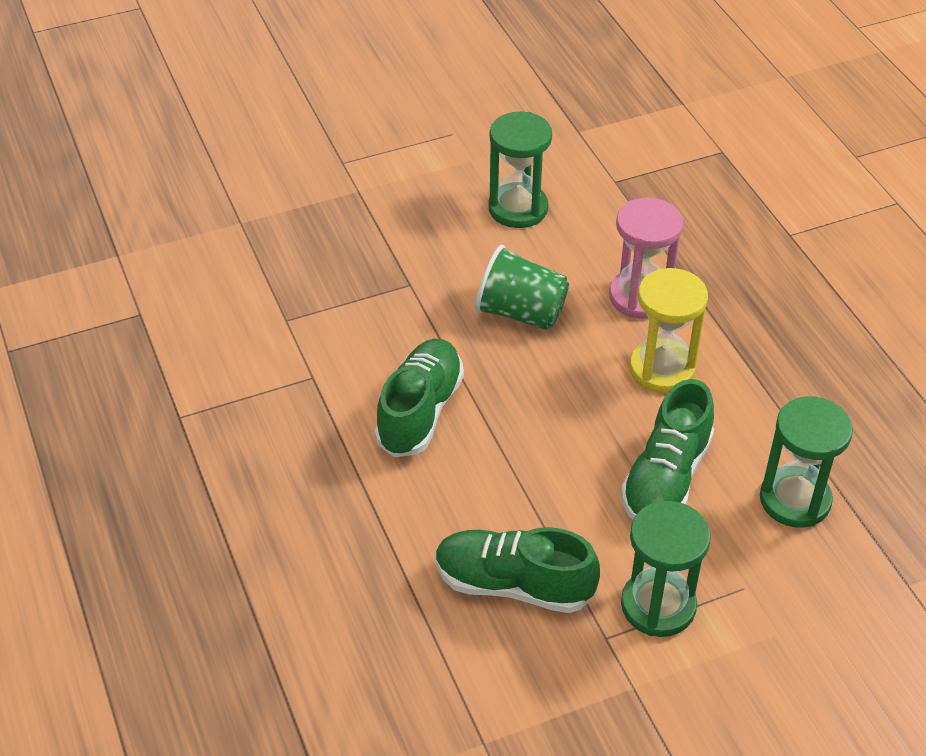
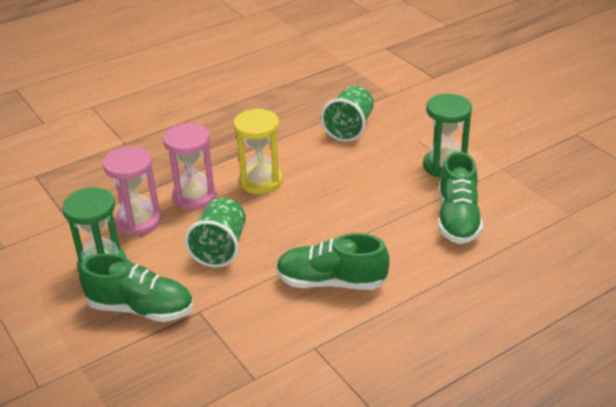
camera: 100 degrees left, 10 degrees down
(598, 241) = (138, 221): none -> pink hourglass
(666, 478) = (351, 171): green shoe -> green shoe (141, 308)
(795, 500) = (349, 128): green hourglass -> green cup

